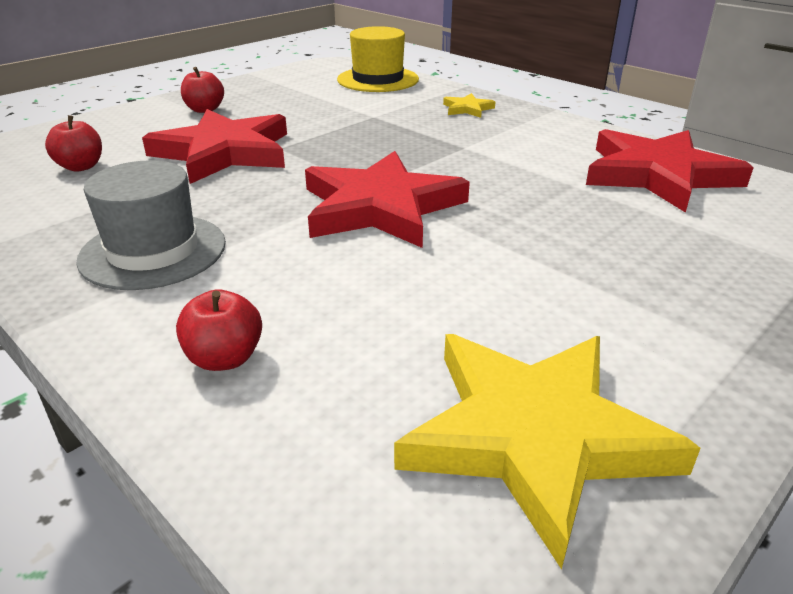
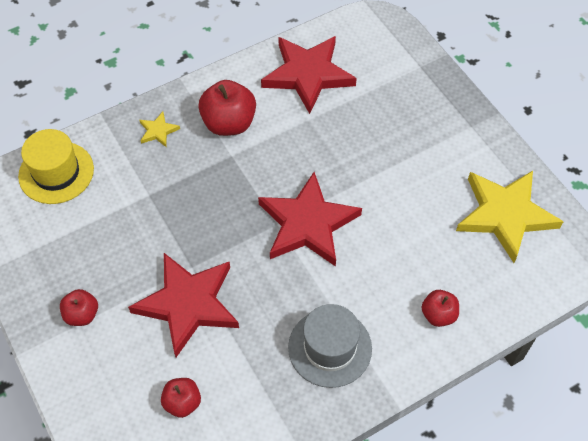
camera: 75 degrees left, 25 degrees up
(514, 139) = (229, 123): none -> red apple

